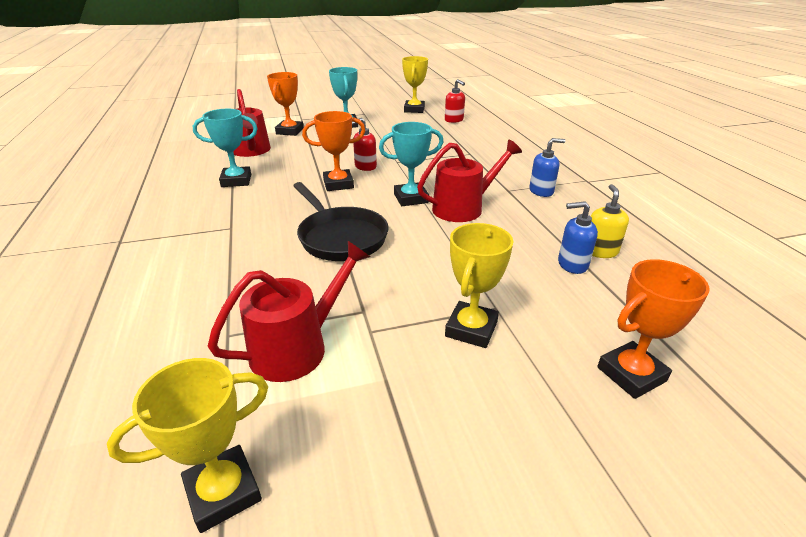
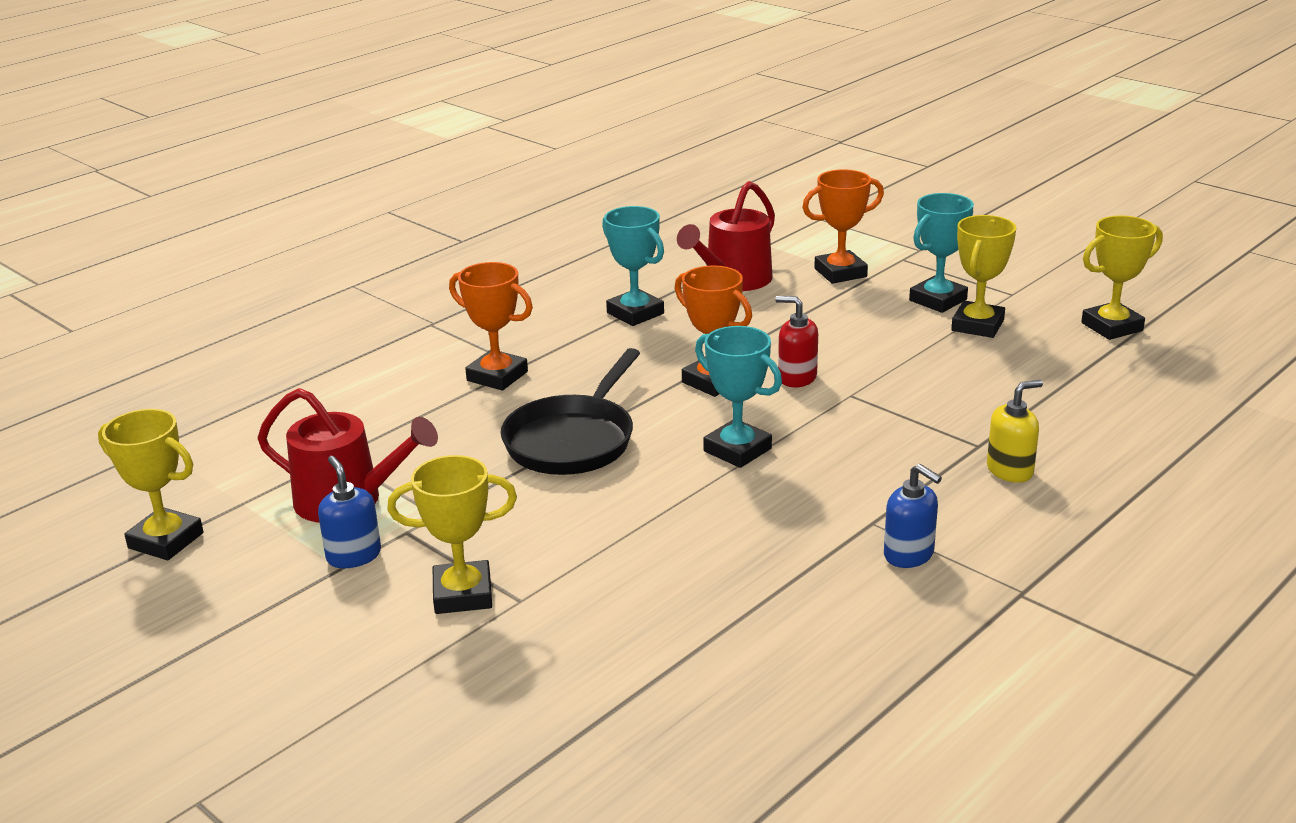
camera: 60 degrees right, 5 degrees down
(378, 125) = (977, 325): none -> yellow trophy
(454, 120) = (1122, 381): red soap dispenser -> none
(463, 208) = (757, 501): red watering can -> none
(572, 264) = (686, 637): blue soap dispenser -> blue soap dispenser (353, 555)
(600, 251) = (753, 655): yellow soap dispenser -> yellow soap dispenser (1010, 470)
(631, 374) = (468, 730): orange trophy -> orange trophy (497, 376)

